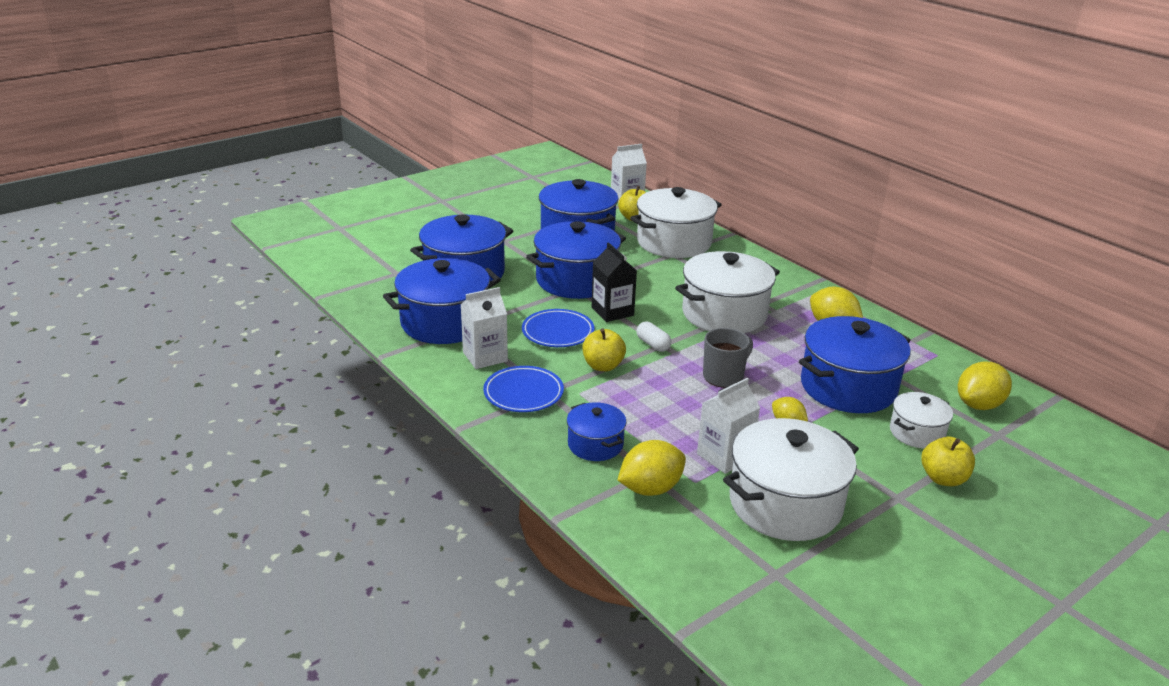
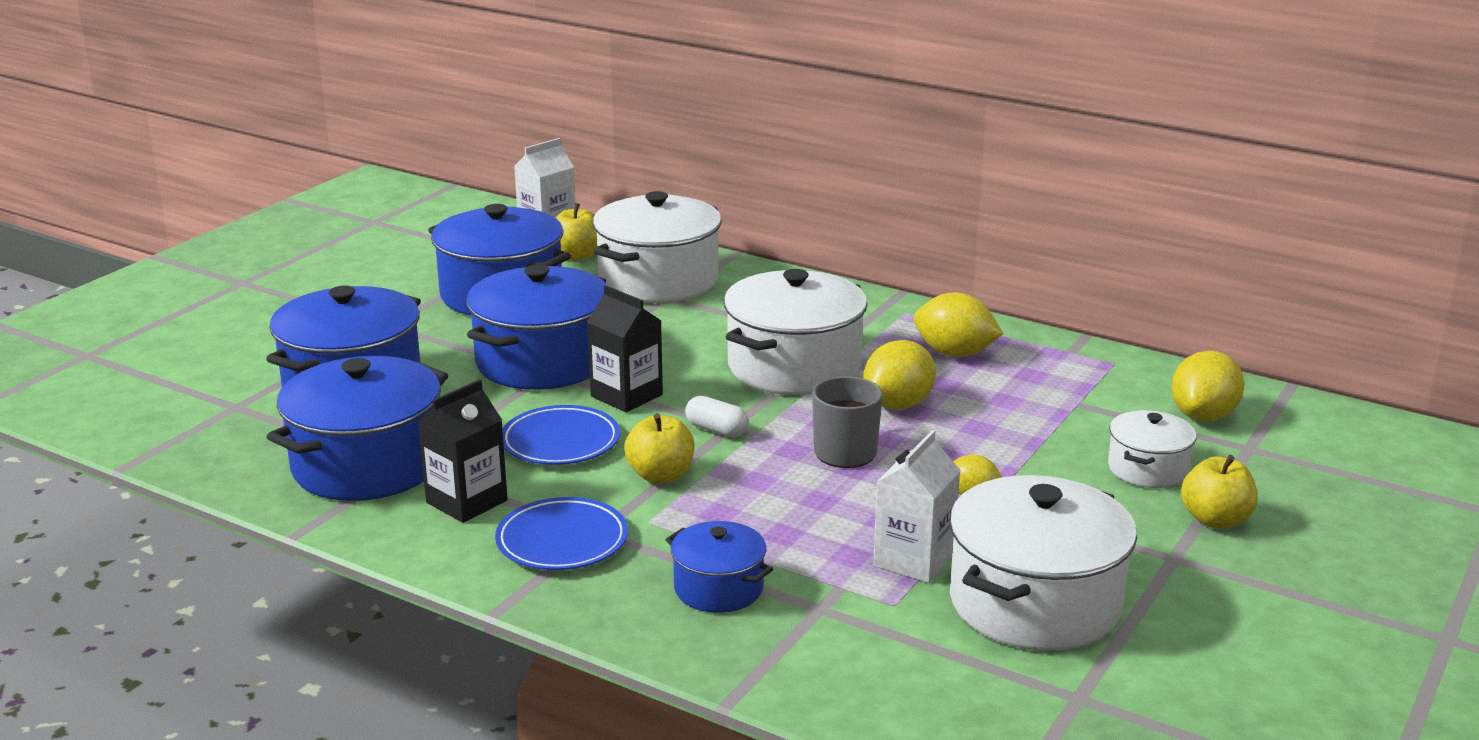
camera: 20 degrees left, 5 degrees down
(485, 357) = (466, 501): white carton -> black carton
(650, 488) = (837, 629): yellow lemon -> yellow lemon (897, 405)
(848, 387) = (1024, 430): blue pot -> none

